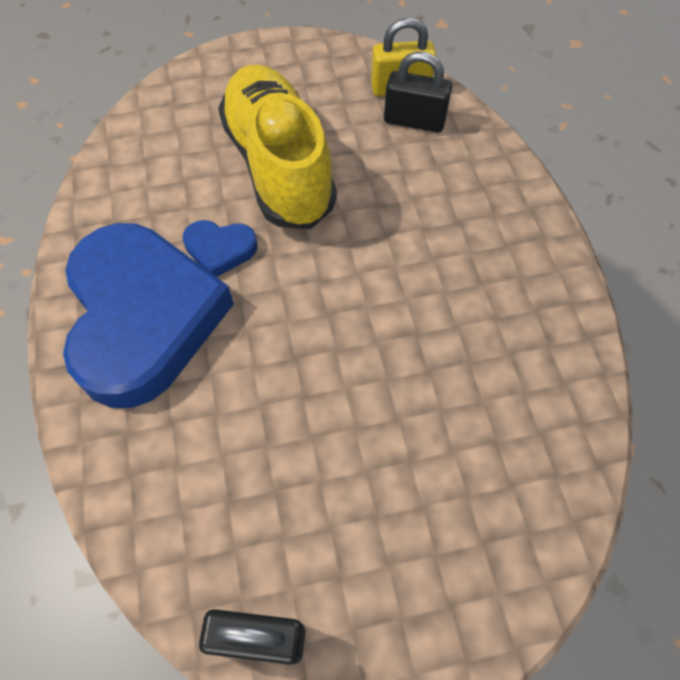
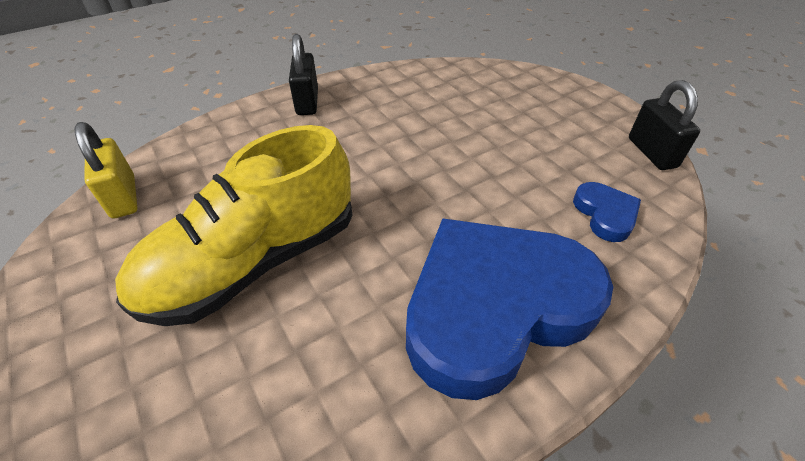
camera: 110 degrees left, 15 degrees down
(220, 249) = (384, 274): blue heart -> blue heart (605, 214)
(414, 121) = (175, 178): black padlock -> black padlock (307, 102)

